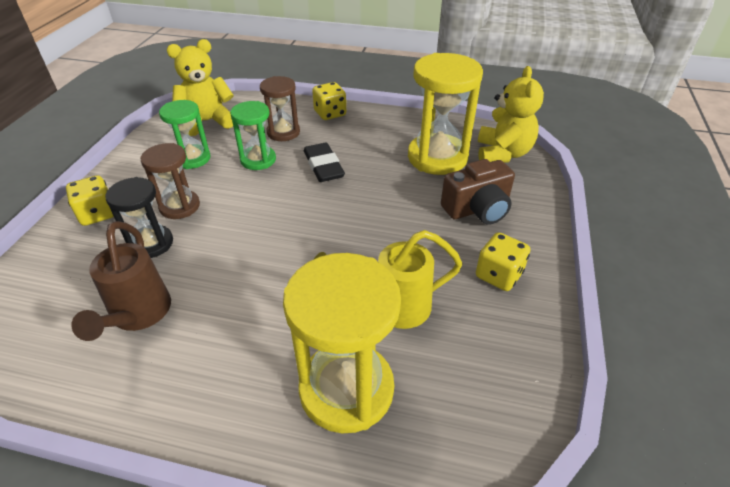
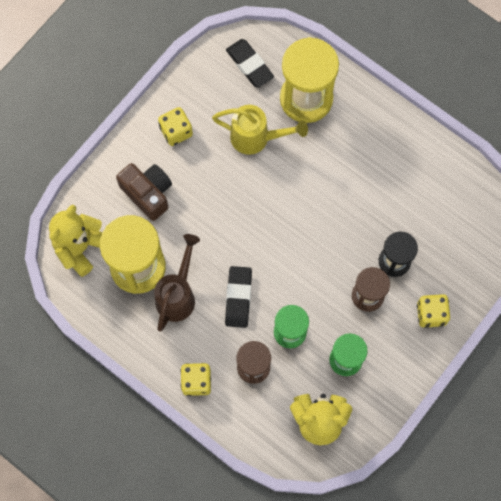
camera: 155 degrees left, 30 degrees up
(138, 316) = (410, 197): brown watering can -> brown watering can (178, 294)
(467, 404) = (249, 65): none -> black eraser
(477, 209) = (148, 193): brown camera -> brown camera turned 45 degrees clockwise

